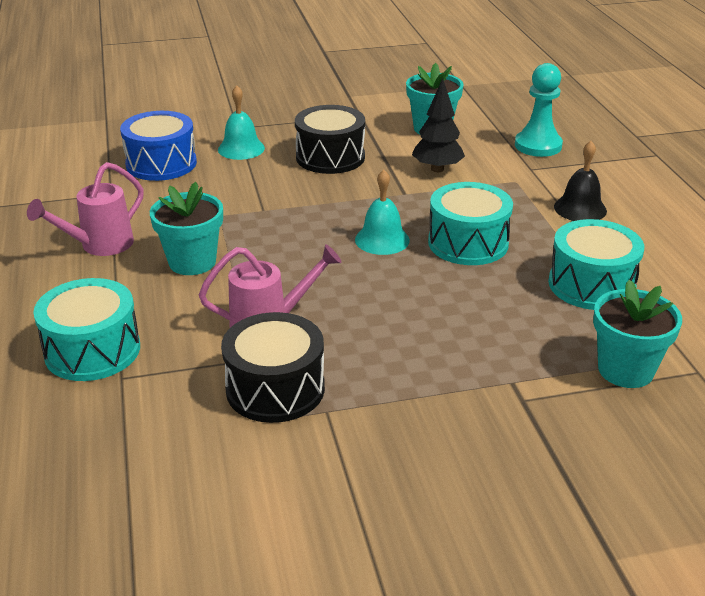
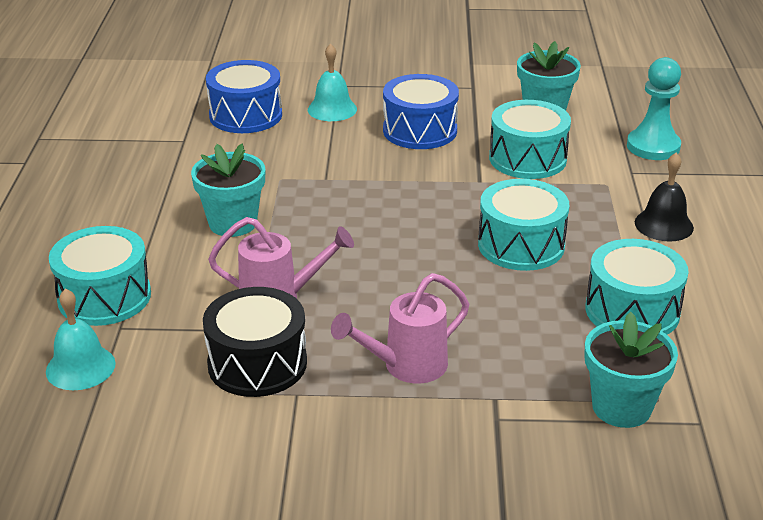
camera: 15 degrees right, 0 degrees up
(100, 246) = (152, 193): pink watering can -> pink watering can (406, 366)
(330, 157) = (420, 130): black drum -> blue drum
(382, 240) = (432, 228): turquoise bell -> turquoise bell (80, 367)
(437, 169) = (527, 158): black tree -> turquoise drum

